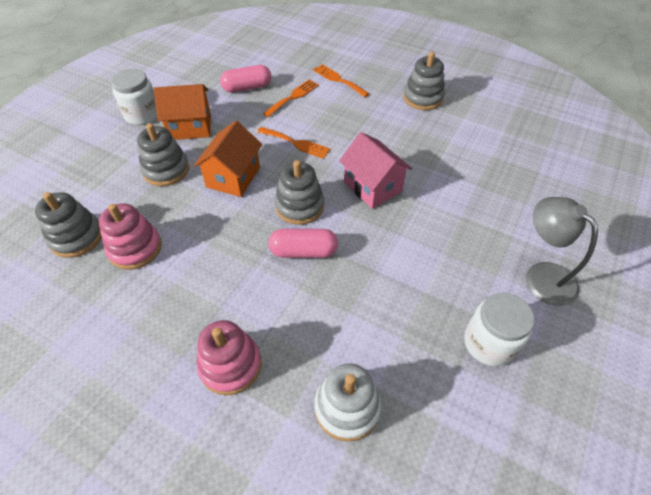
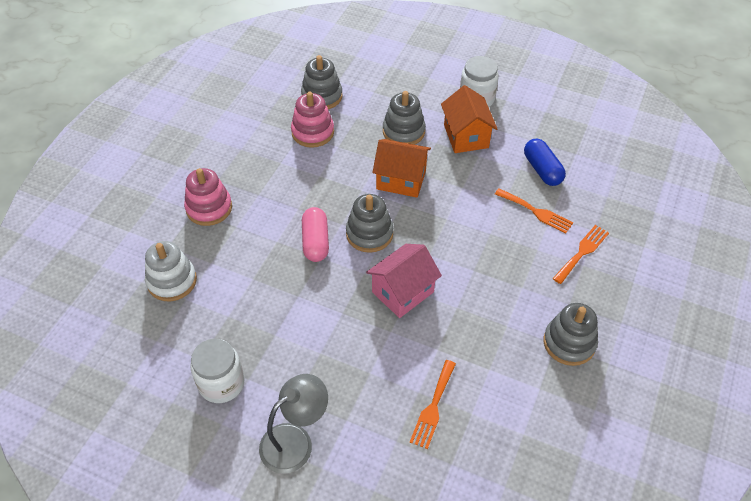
camera: 85 degrees right, 0 degrees up
(247, 87) = (542, 170): pink capsule -> blue capsule
(296, 143) = (458, 222): orange fork -> orange fork (433, 407)

